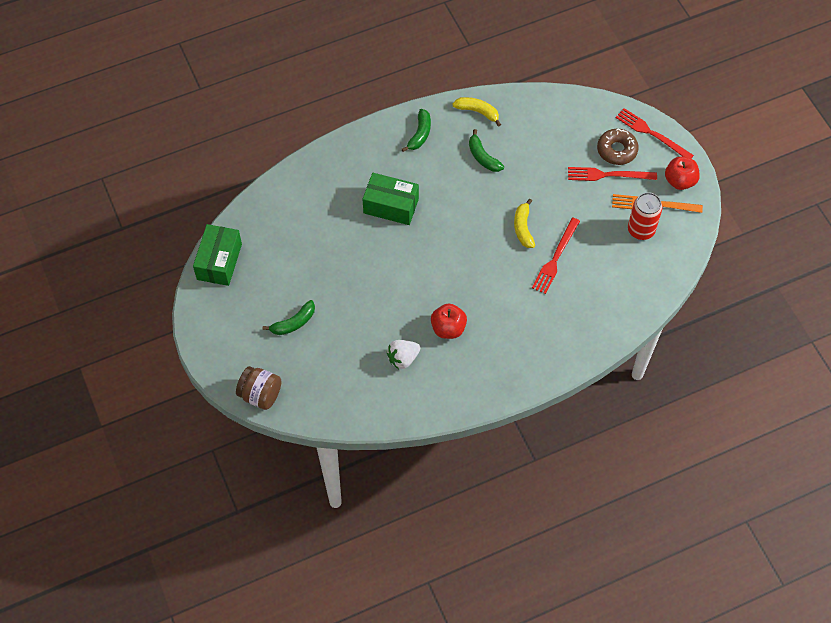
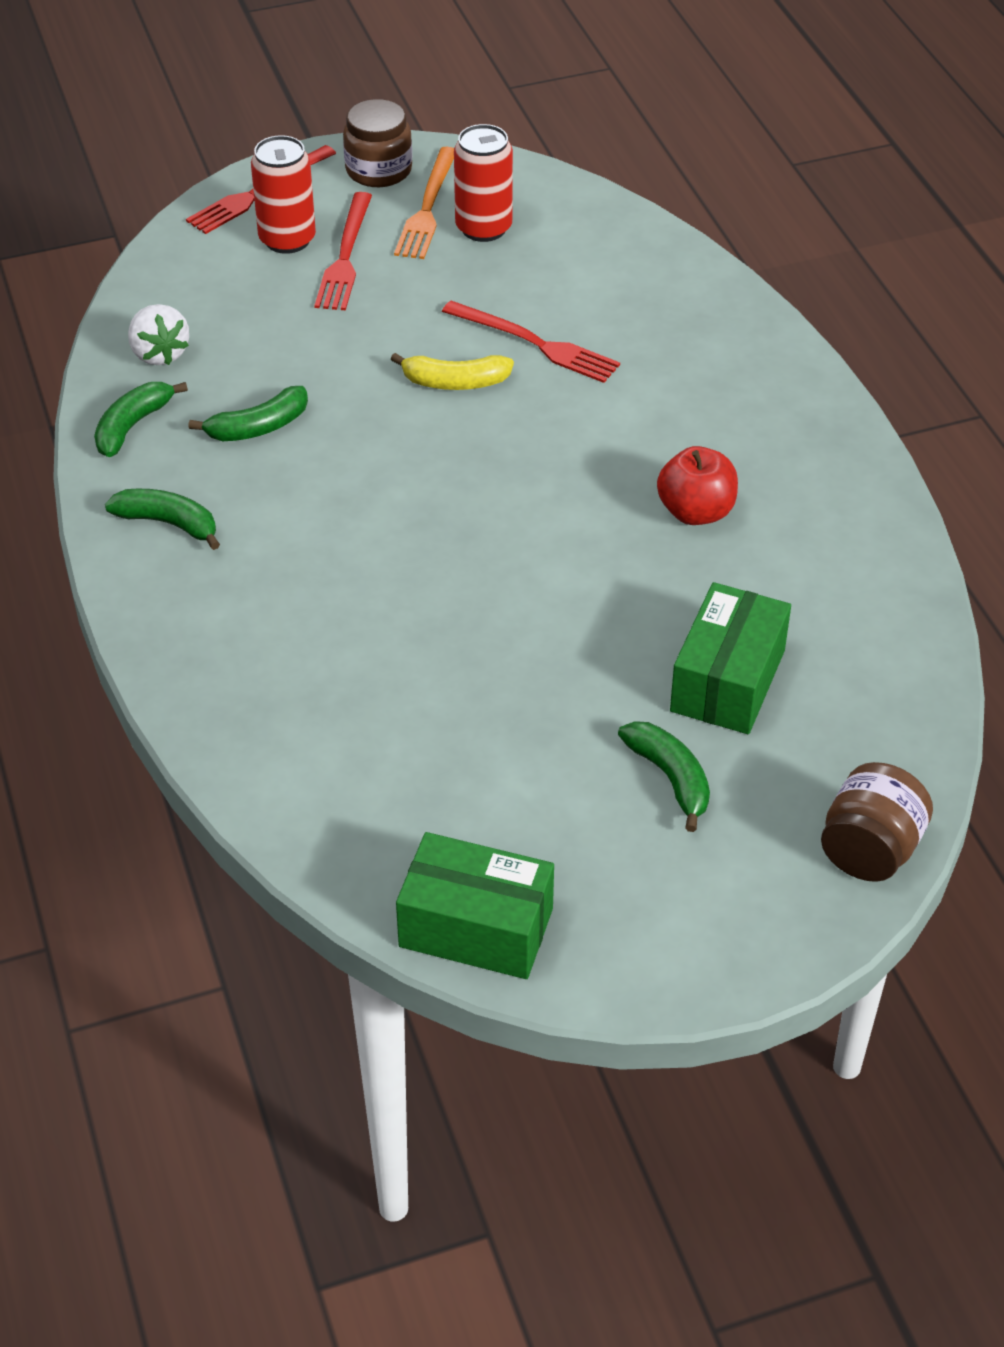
camera: 85 degrees left, 15 degrees down
(391, 206) = (361, 585): green box -> green box (727, 681)
(403, 358) = (770, 588): white strawberry -> white strawberry (159, 353)
(478, 112) = (132, 426): yellow banana -> green banana
(617, 150) = (287, 239): brown donut -> red can
(679, 181) = (378, 170): red apple -> brown jar

